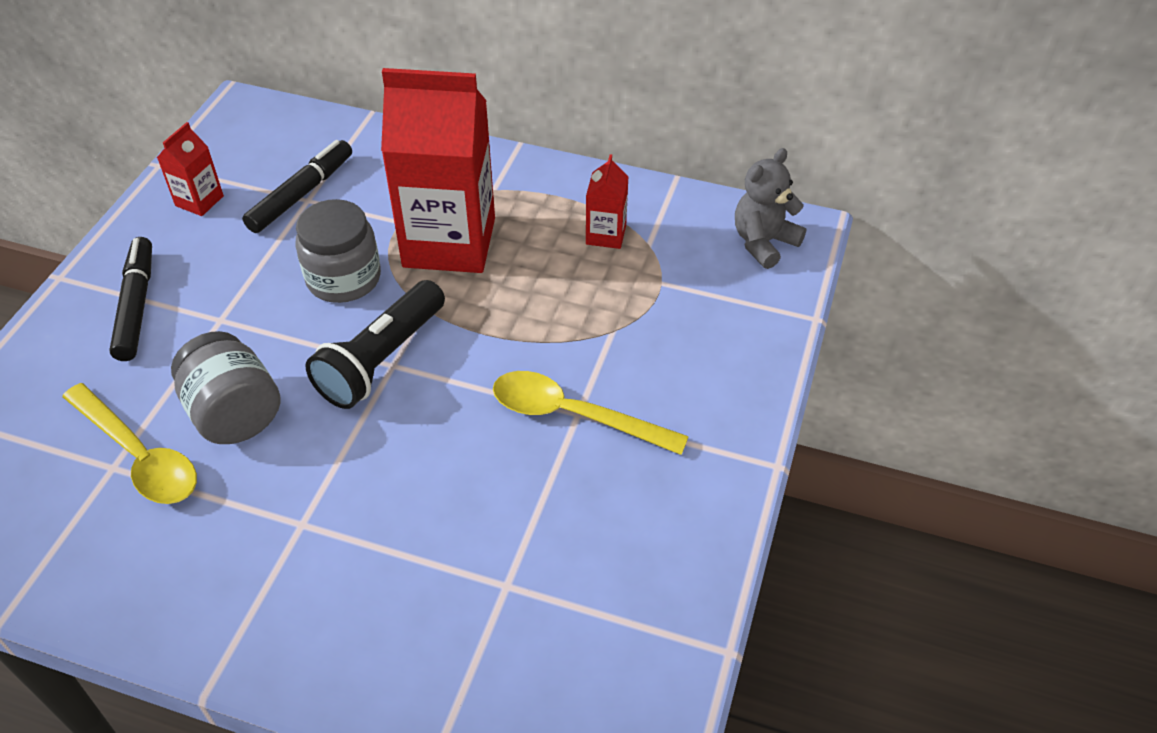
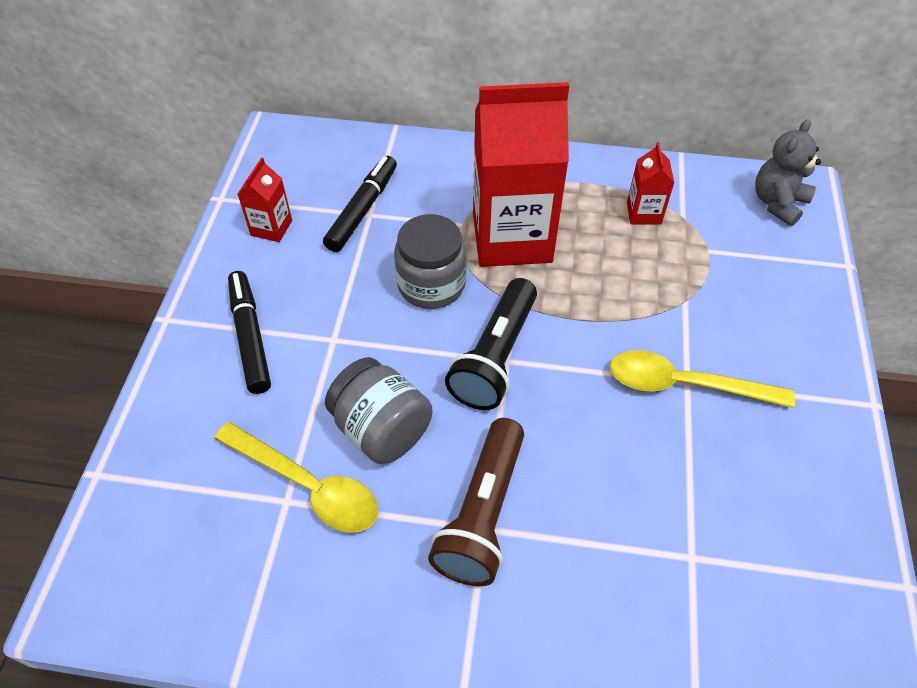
camera: 10 degrees left, 5 degrees up
(305, 509) = (482, 513): none -> brown flashlight

